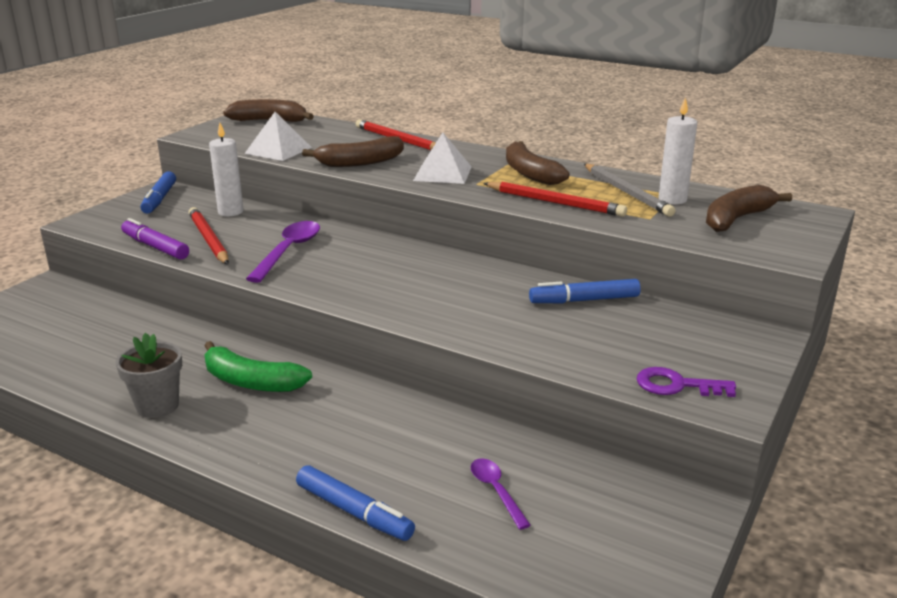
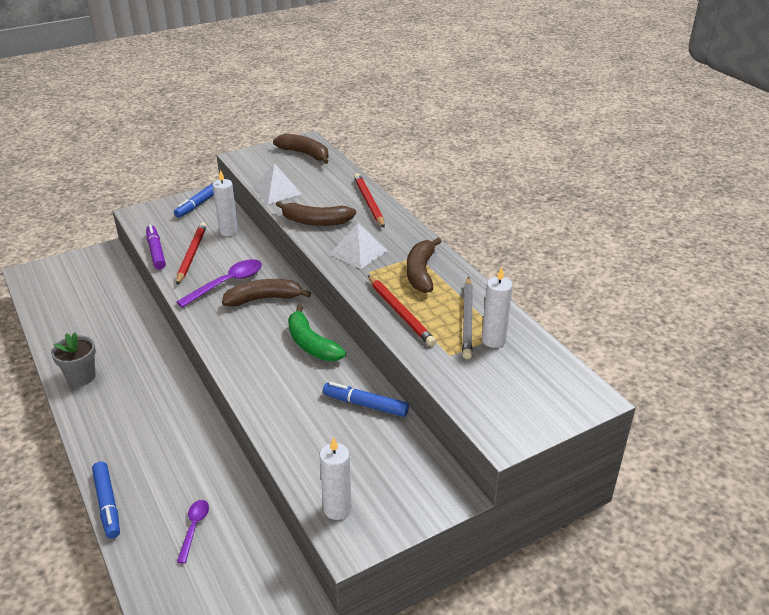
camera: 30 degrees right, 10 degrees up
(251, 382) = (143, 379): green banana -> green banana (311, 344)
(677, 385) = (337, 509): purple key -> white candle
(736, 219) = (516, 381): brown banana -> brown banana (264, 299)

